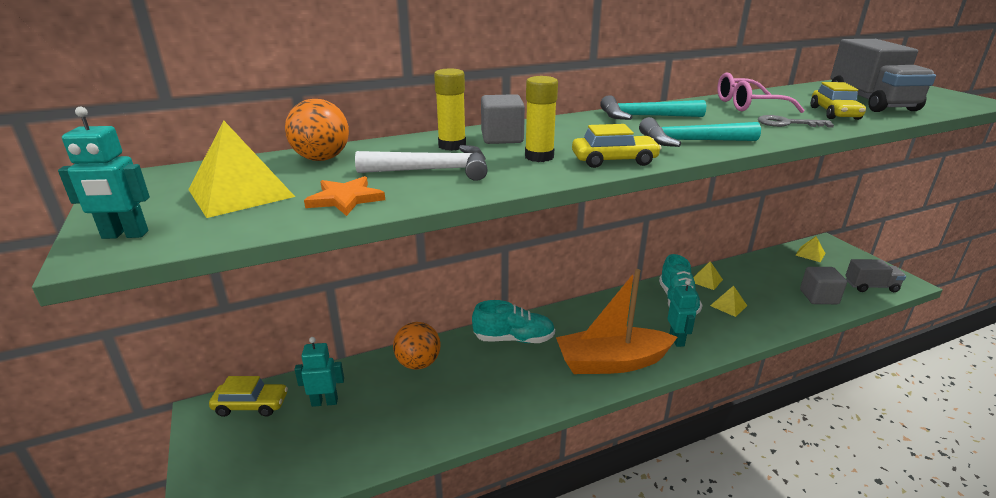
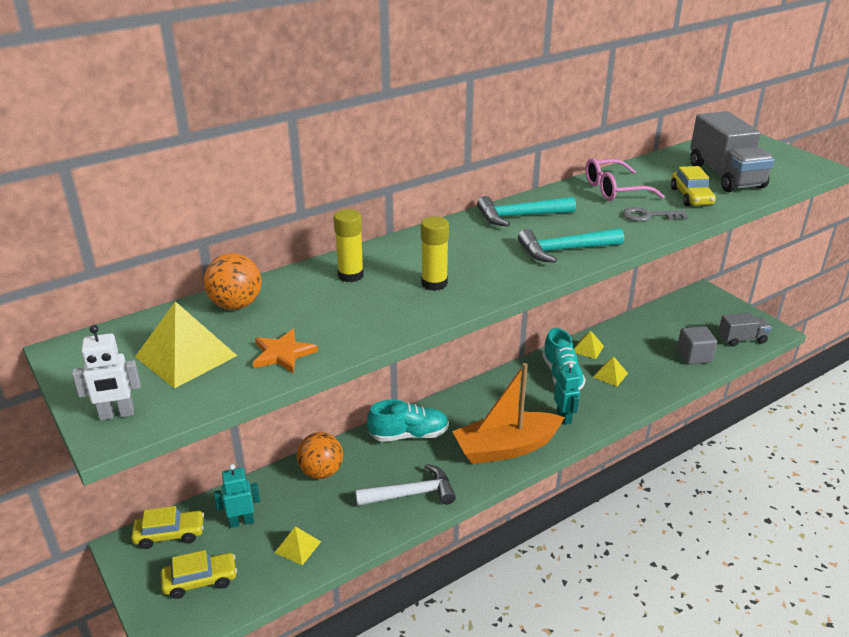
camera: 10 degrees left, 5 degrees up
(125, 235) = (117, 414): turquoise robot -> white robot
(433, 170) = (346, 311): white hammer -> white hammer (412, 494)
(502, 138) = (393, 260): grey cube -> none
(614, 160) = (500, 282): yellow car -> yellow car (200, 580)
(810, 254) = (687, 307): yellow pyramid -> yellow pyramid (298, 547)

